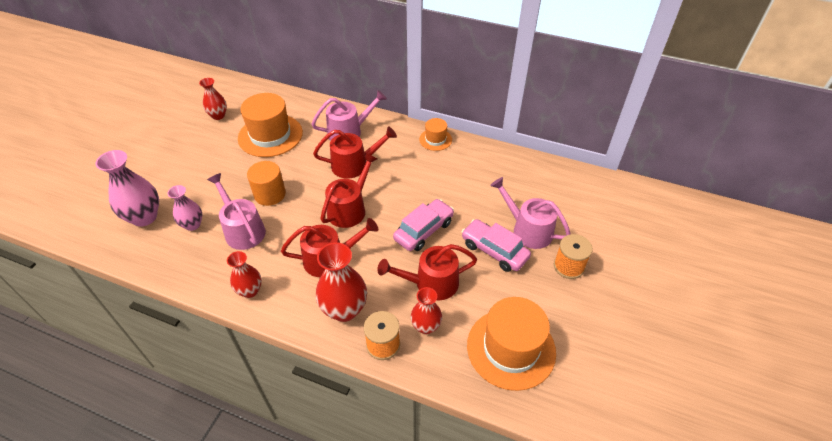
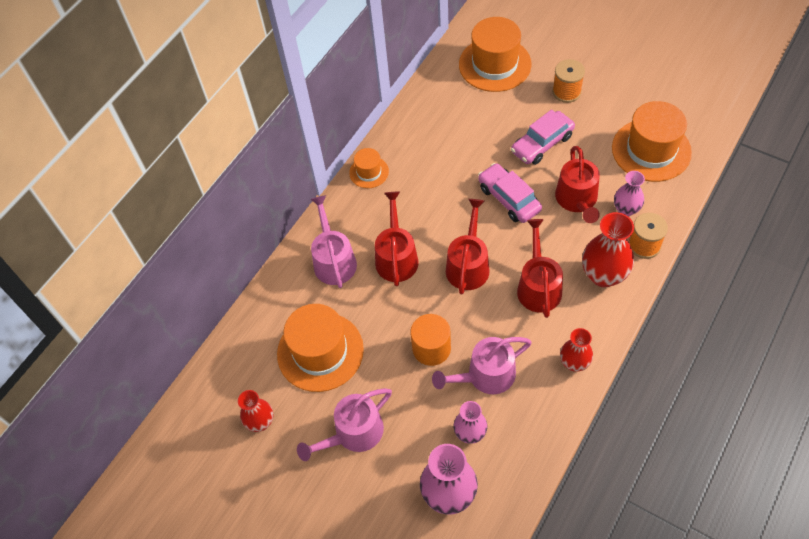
camera: 75 degrees left, 10 degrees up
(349, 209) = (468, 265): red watering can -> red watering can turned 60 degrees clockwise
(426, 326) = (626, 209): red vase -> pink vase
(528, 230) = (519, 113): pink watering can -> pink watering can (354, 433)
(583, 207) = (495, 64): none -> orange hat

